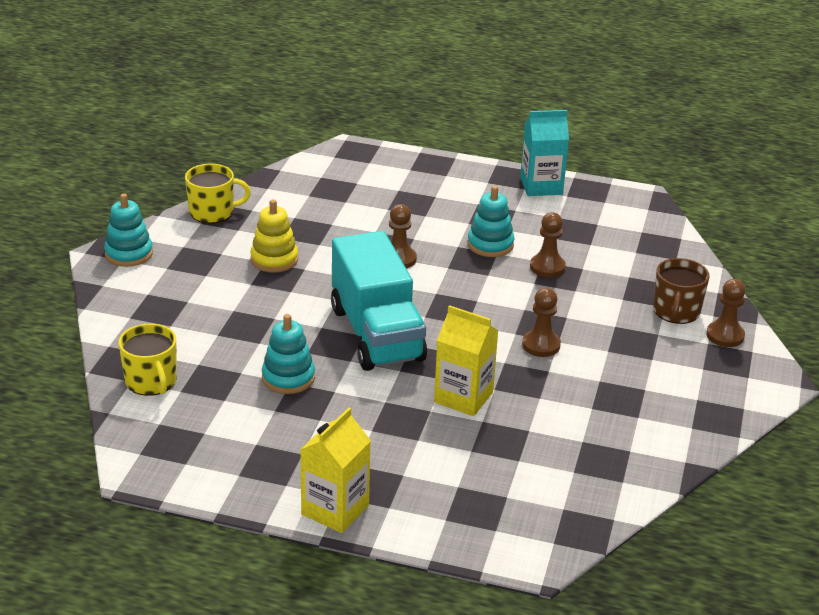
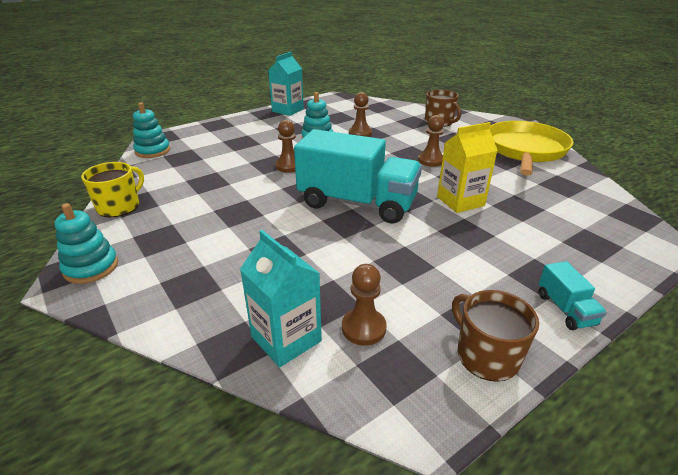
camera: 50 degrees left, 0 degrees up
(151, 381) = (286, 339): yellow mug -> turquoise carton
(229, 481) = (486, 355): none -> brown mug
(274, 259) = (217, 206): yellow stacking toy -> none
(288, 378) = (366, 259): turquoise stacking toy -> turquoise stacking toy (153, 151)
(335, 510) = (565, 309): yellow carton -> turquoise truck
(676, 408) = (525, 150): none -> yellow pan
(725, 335) = (471, 120): brown pawn -> brown pawn (363, 328)

